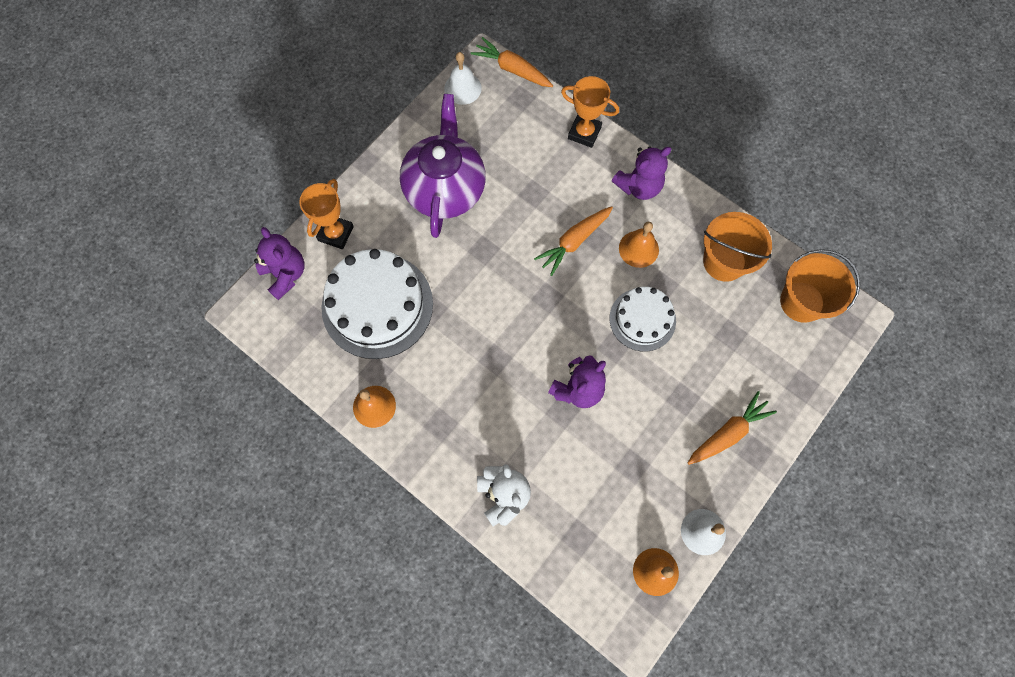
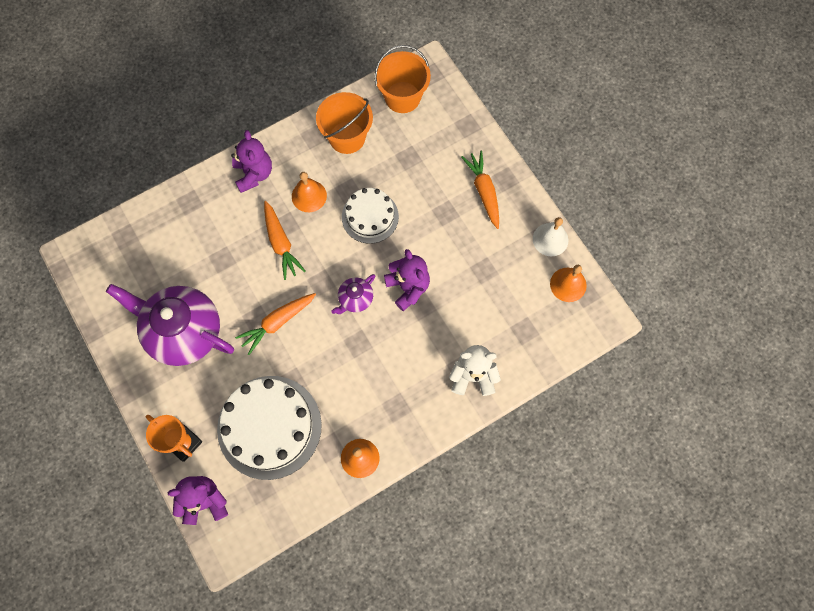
camera: 70 degrees left, 0 degrees up
(462, 88) = (90, 282): white bell -> none
(512, 69) = (92, 233): orange carrot -> orange carrot (277, 323)
(543, 338) = (355, 299): none -> purple teapot
(584, 133) = (184, 197): orange trophy -> none

